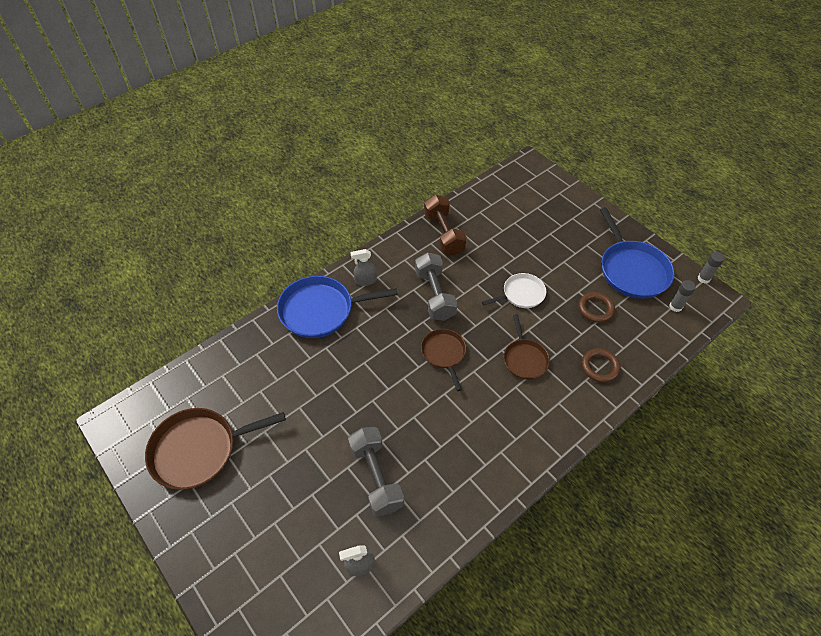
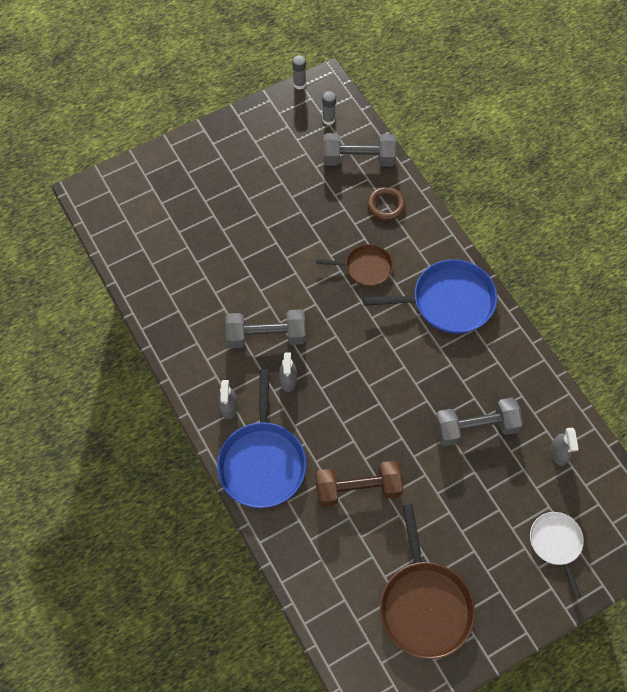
camera: 80 degrees left, 10 degrees up
(397, 316) = (288, 380): none -> grey spray bottle
(444, 234) = (177, 309): brown dumbbell -> brown dumbbell (358, 489)
(444, 353) = (345, 341): brown pan -> none
(521, 294) = (283, 250): white pan -> white pan (556, 543)
(595, 309) = (317, 188): brown ring -> none
(632, 270) = (275, 141): blue pan -> blue pan (448, 301)
(642, 337) = (358, 159): none -> grey dumbbell

